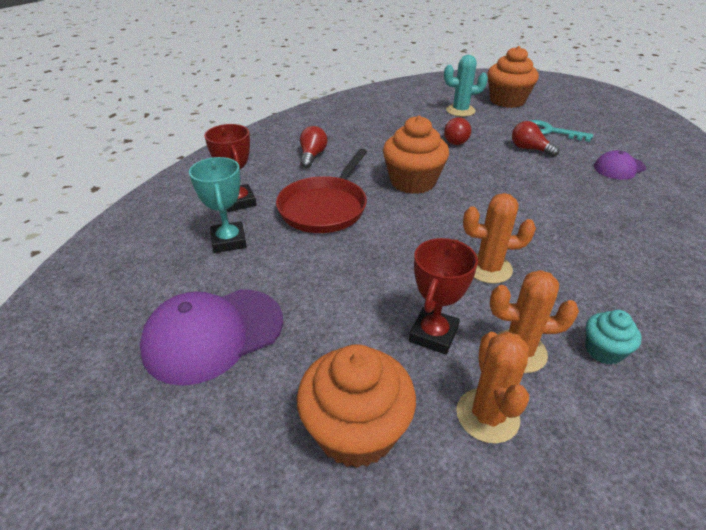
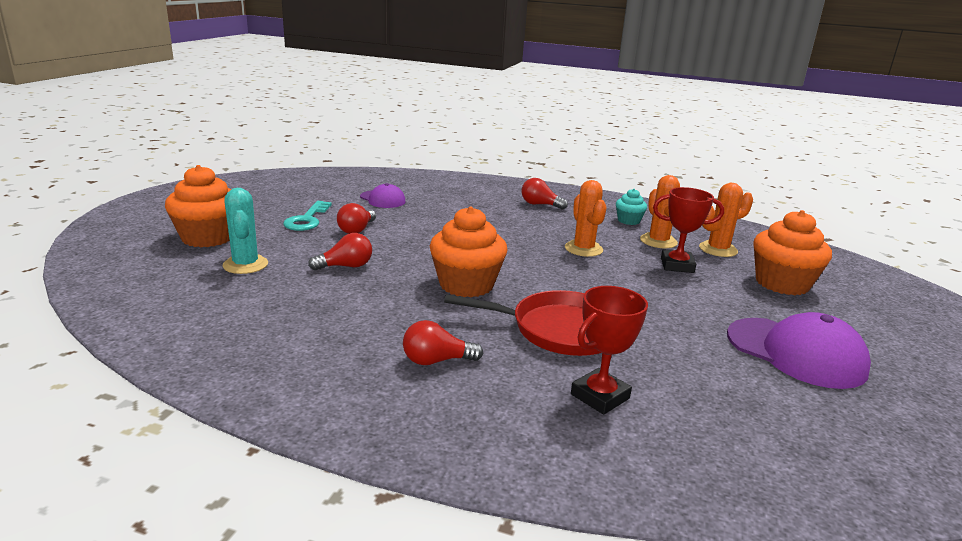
camera: 110 degrees left, 15 degrees down
(229, 241) = (679, 380): turquoise trophy -> none
(647, 274) = (540, 205): none -> red light bulb

